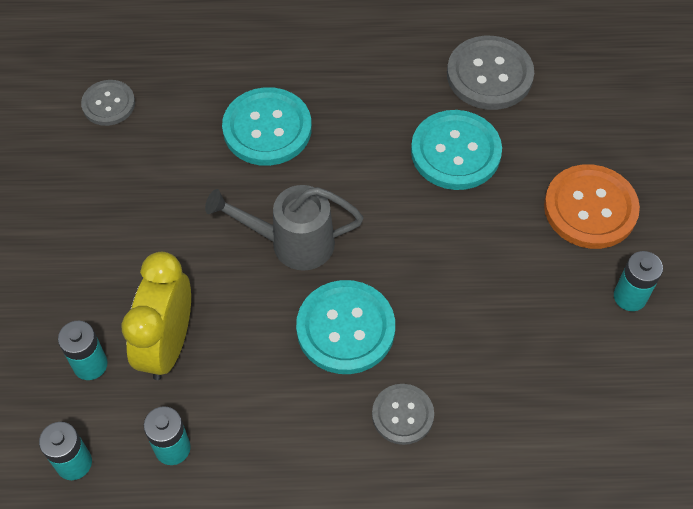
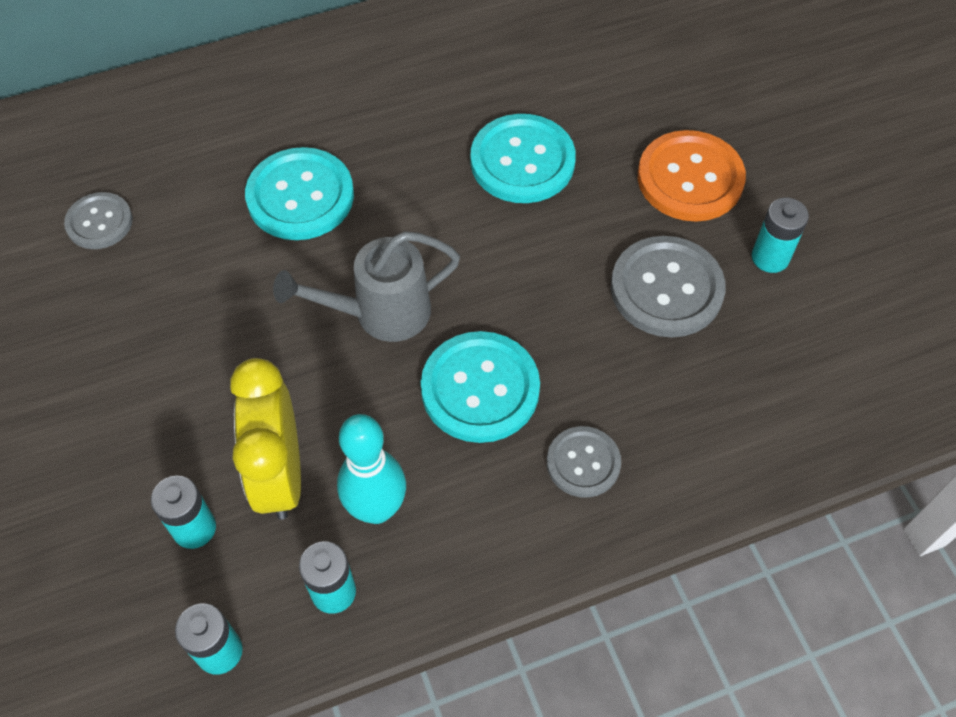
camera: 20 degrees left, 0 degrees up
(229, 396) = (376, 509): none -> turquoise bowling pin
(489, 75) = (525, 70): grey button -> grey button (666, 289)

